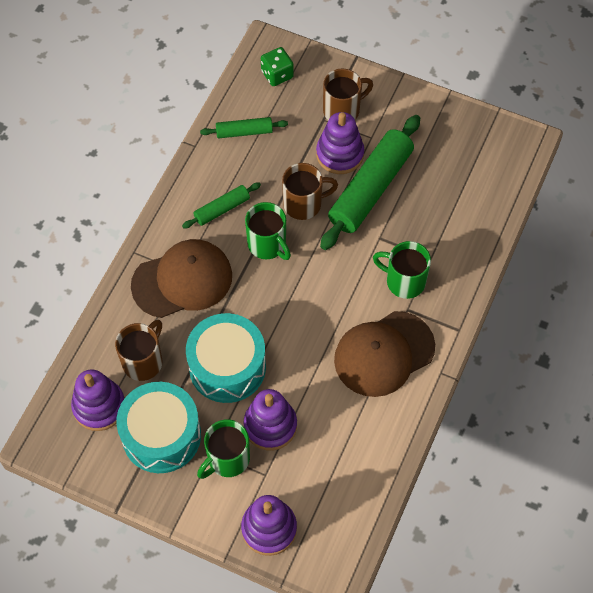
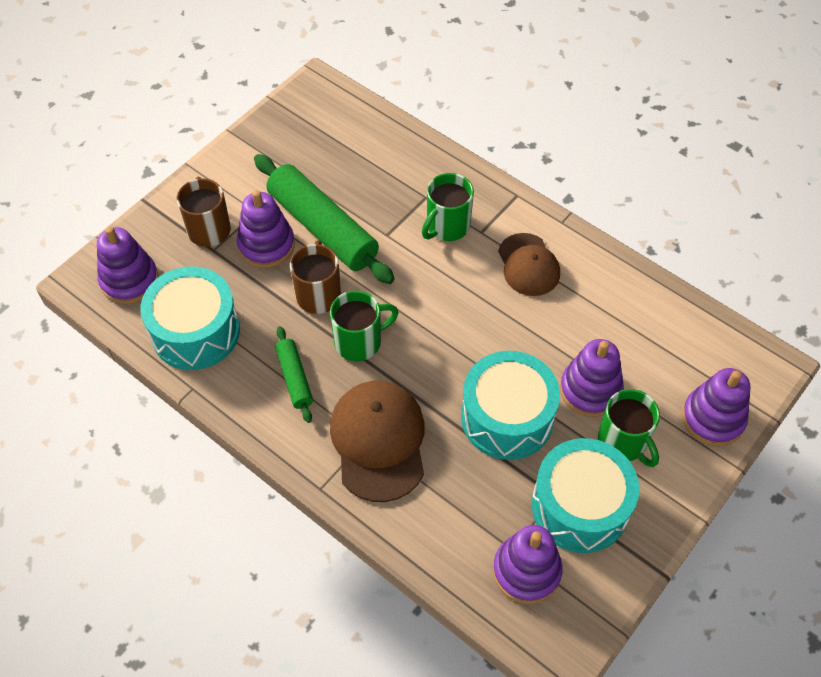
camera: 75 degrees left, 5 degrees down
(143, 361) = (477, 507): brown mug -> none
(244, 132) = (195, 331): green rolling pin -> turquoise drum
(277, 74) = (129, 280): green dice -> purple stacking toy
(384, 354) = (528, 265): brown cap -> brown cap, size x0.65

